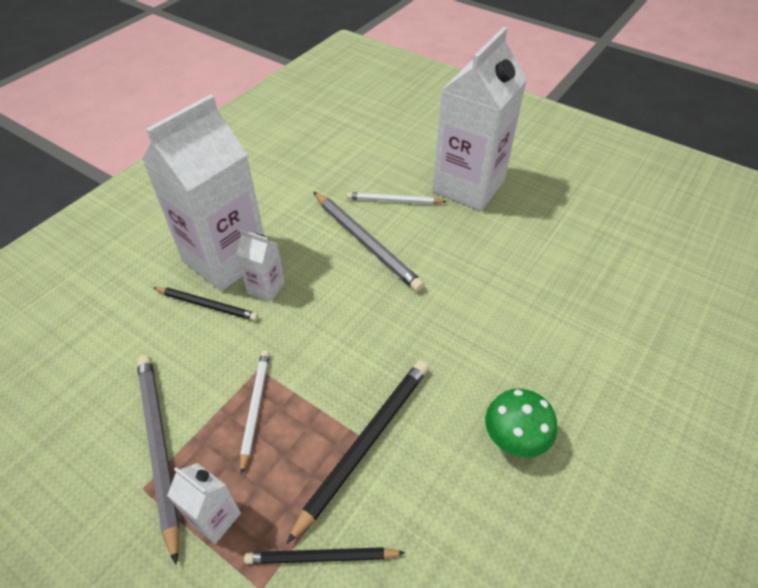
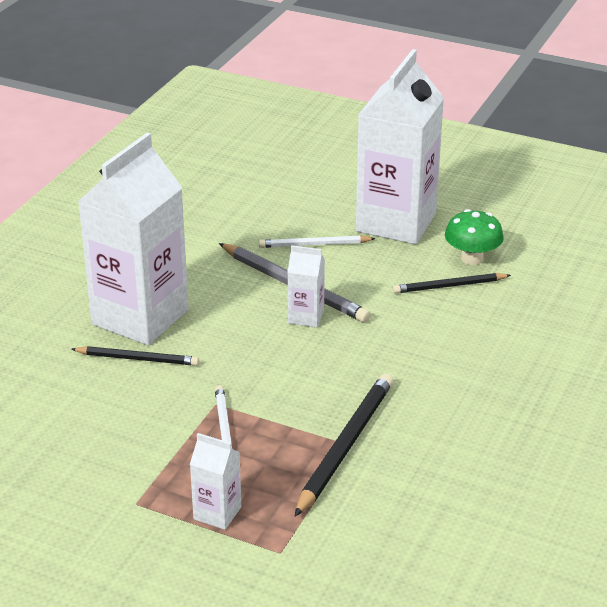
camera: 10 degrees left, 15 degrees down
(158, 447) = (138, 473): grey pencil -> none
(266, 288) = (197, 337): white carton -> white carton (306, 317)
(321, 557) = (329, 525): black pencil -> black pencil (449, 286)
(514, 438) = (490, 424): green mushroom -> green mushroom (472, 258)

